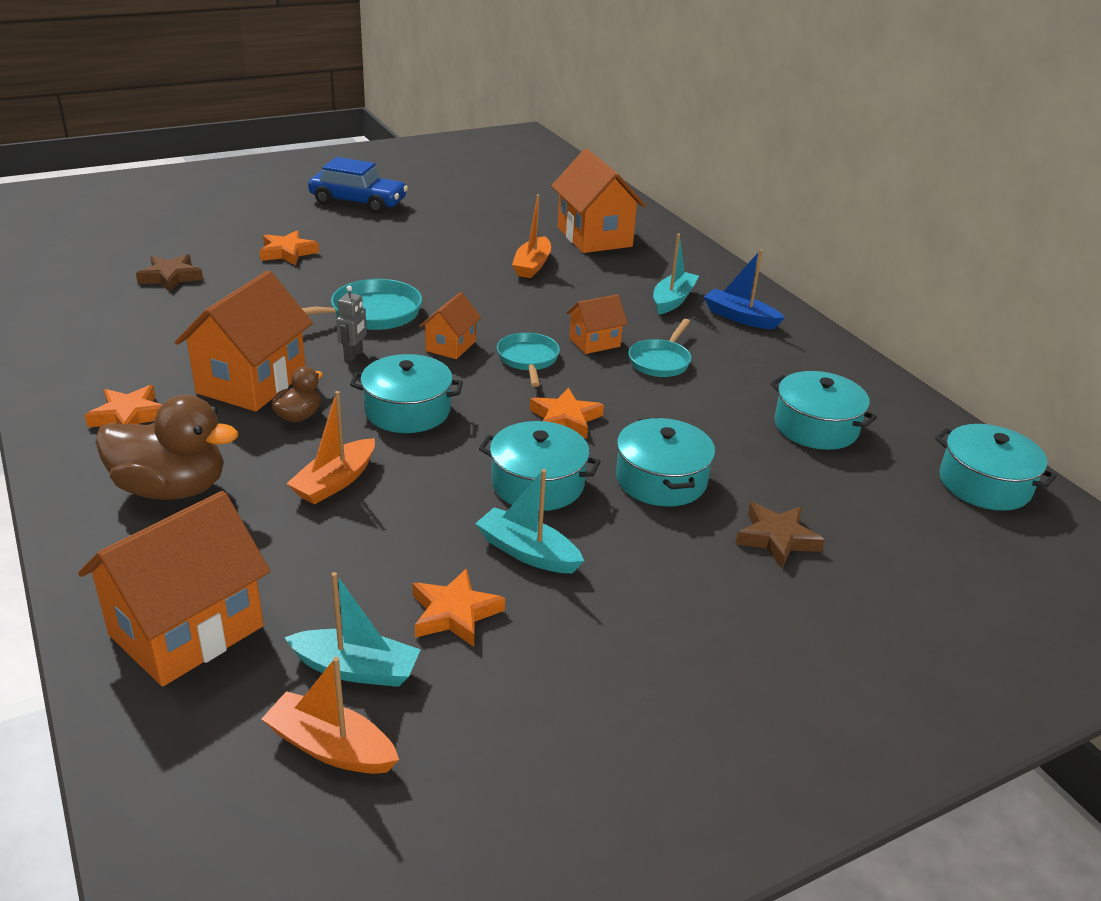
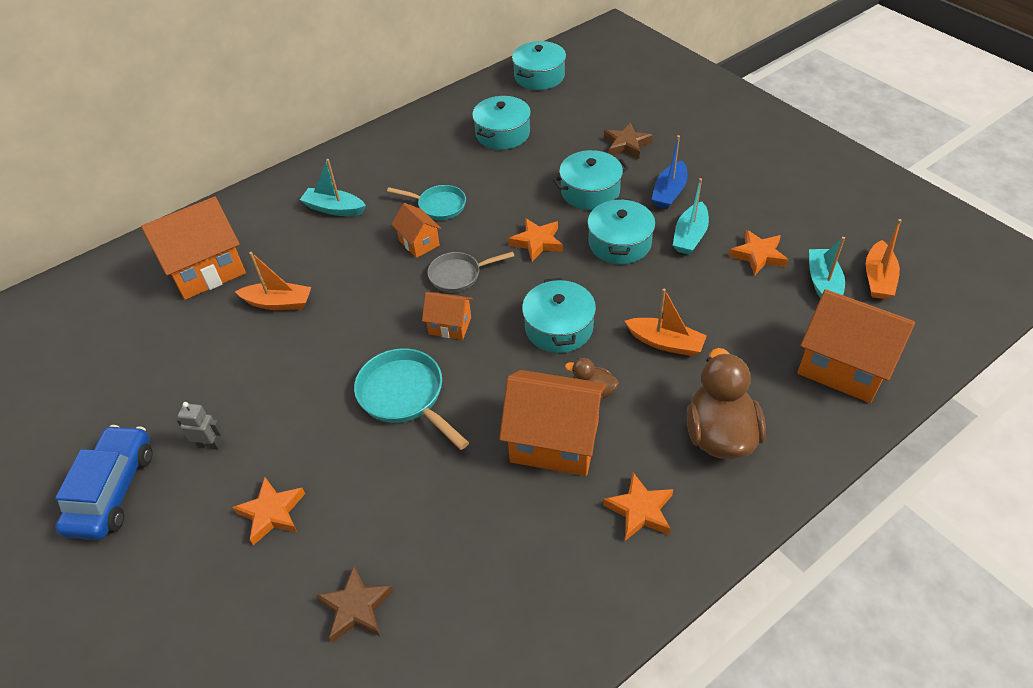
camera: 95 degrees left, 15 degrees up
(354, 355) = (484, 385): grey robot -> grey robot (210, 445)
(528, 360) = (458, 275): turquoise pan -> grey pan
(740, 317) = (357, 172): blue boat -> blue boat (669, 192)

